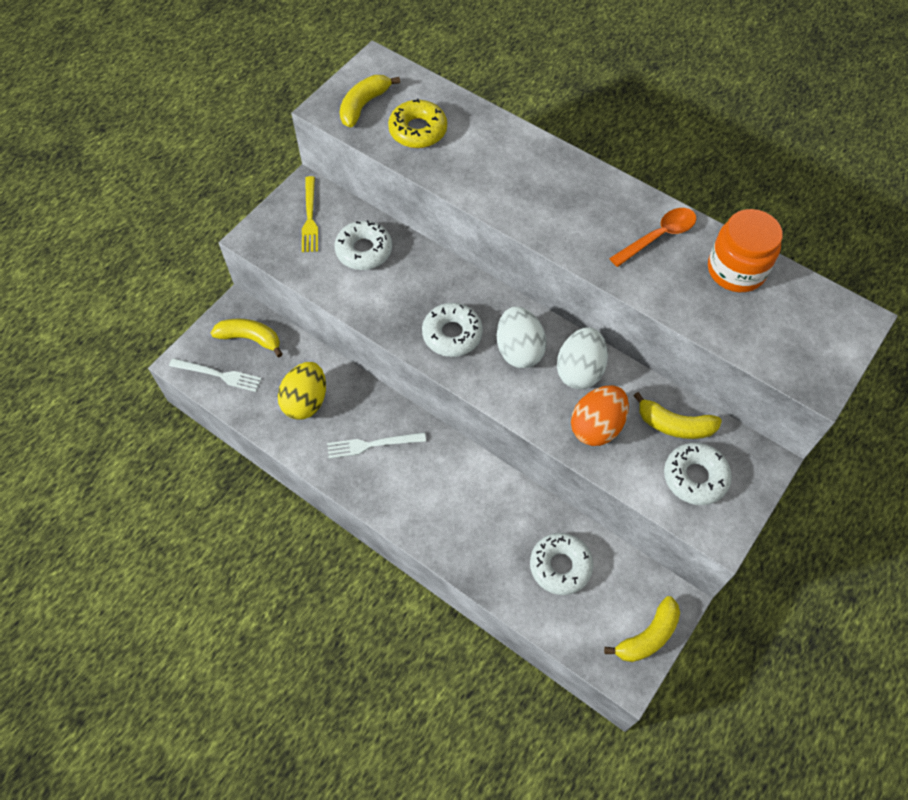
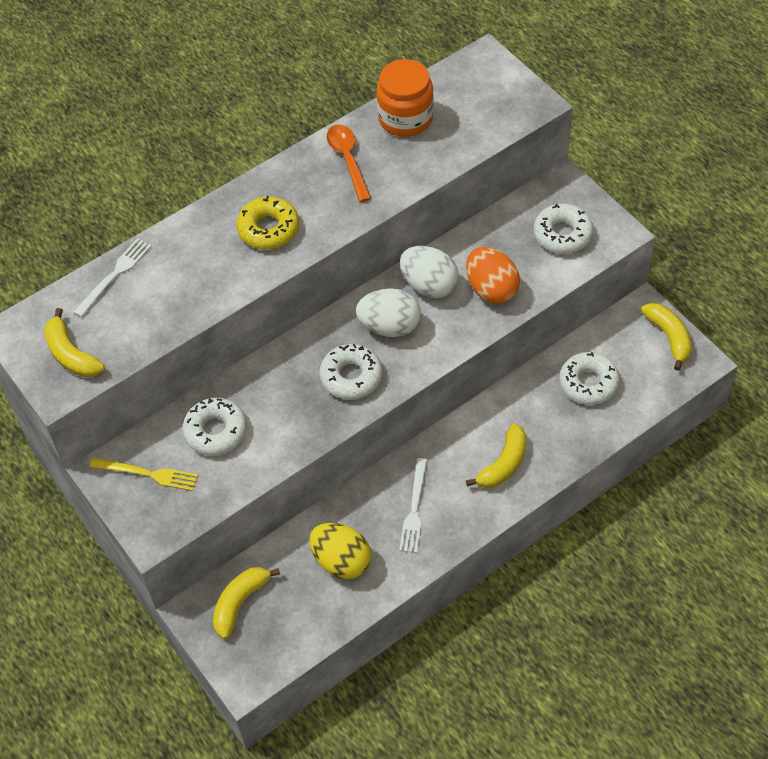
camera: 70 degrees left, 5 degrees down
(218, 375) = (275, 644): white fork -> white fork (114, 275)
(418, 130) = (131, 314): yellow donut -> yellow donut (268, 229)
(674, 425) = (508, 232): yellow banana -> yellow banana (503, 464)

